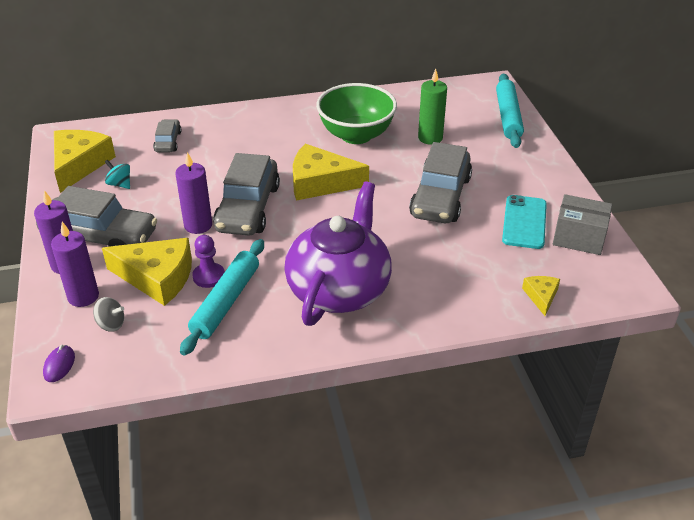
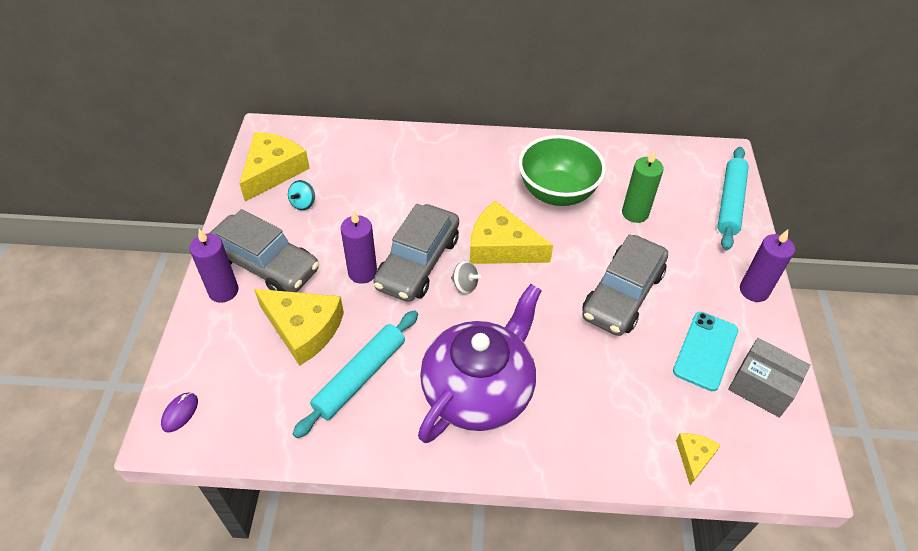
camera: 15 degrees right, 10 degrees up
(83, 296) = (227, 334): purple candle -> purple candle (754, 291)
(111, 324) = (242, 375): grey spinning top -> grey spinning top (465, 285)
(120, 184) = (303, 203): turquoise spinning top -> turquoise spinning top turned 120 degrees counterclockwise
(168, 142) = (365, 161): grey car -> none
(209, 276) = (353, 340): purple pawn -> none

